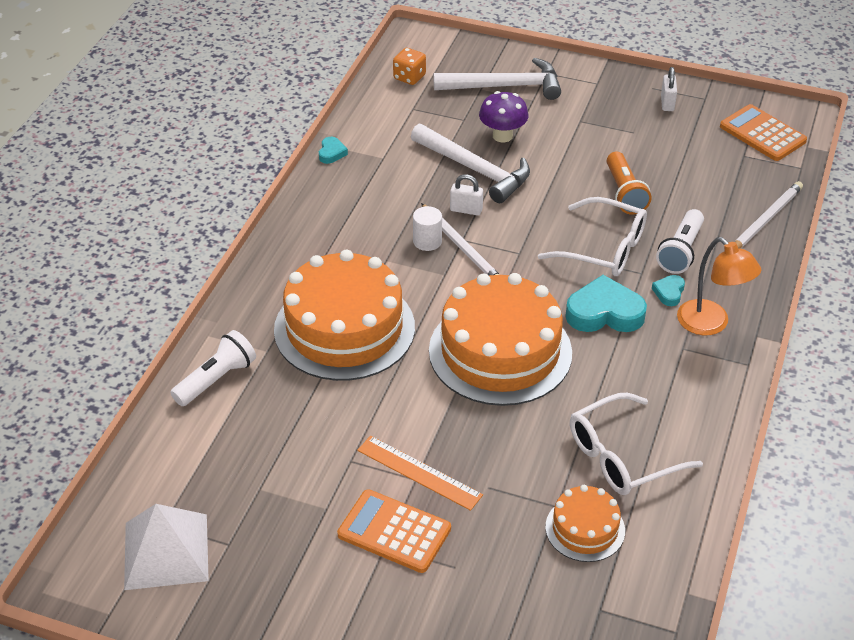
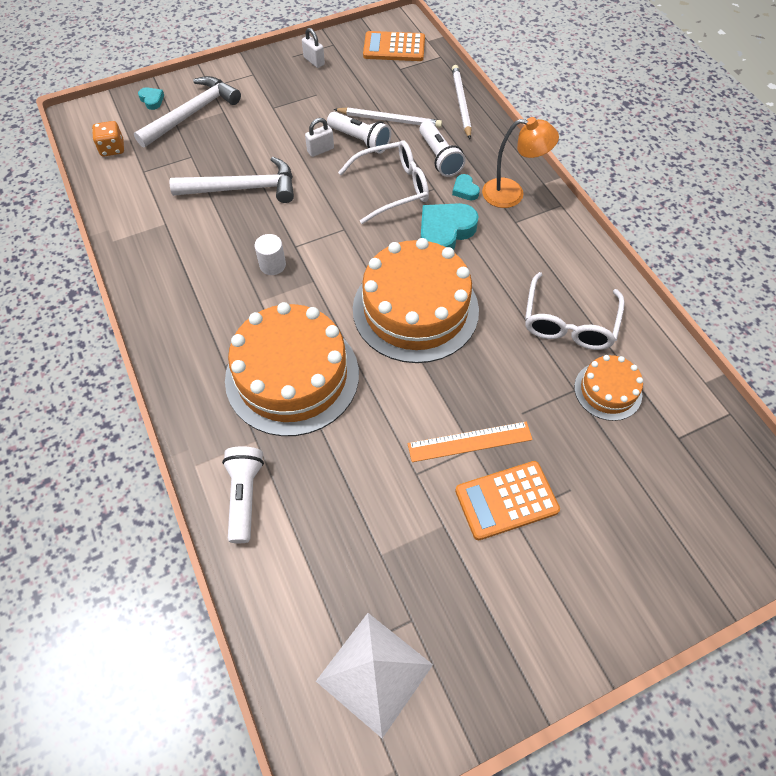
camera: 45 degrees left, 15 degrees up
(331, 153) = (120, 246): turquoise heart -> turquoise heart (152, 100)
(461, 246) = (300, 252): white pencil -> white pencil (389, 120)
(466, 210) = (272, 222): white padlock -> white padlock (320, 150)
(502, 136) = (233, 151): purple mushroom -> none
(624, 193) = (360, 140): orange flashlight -> white flashlight

